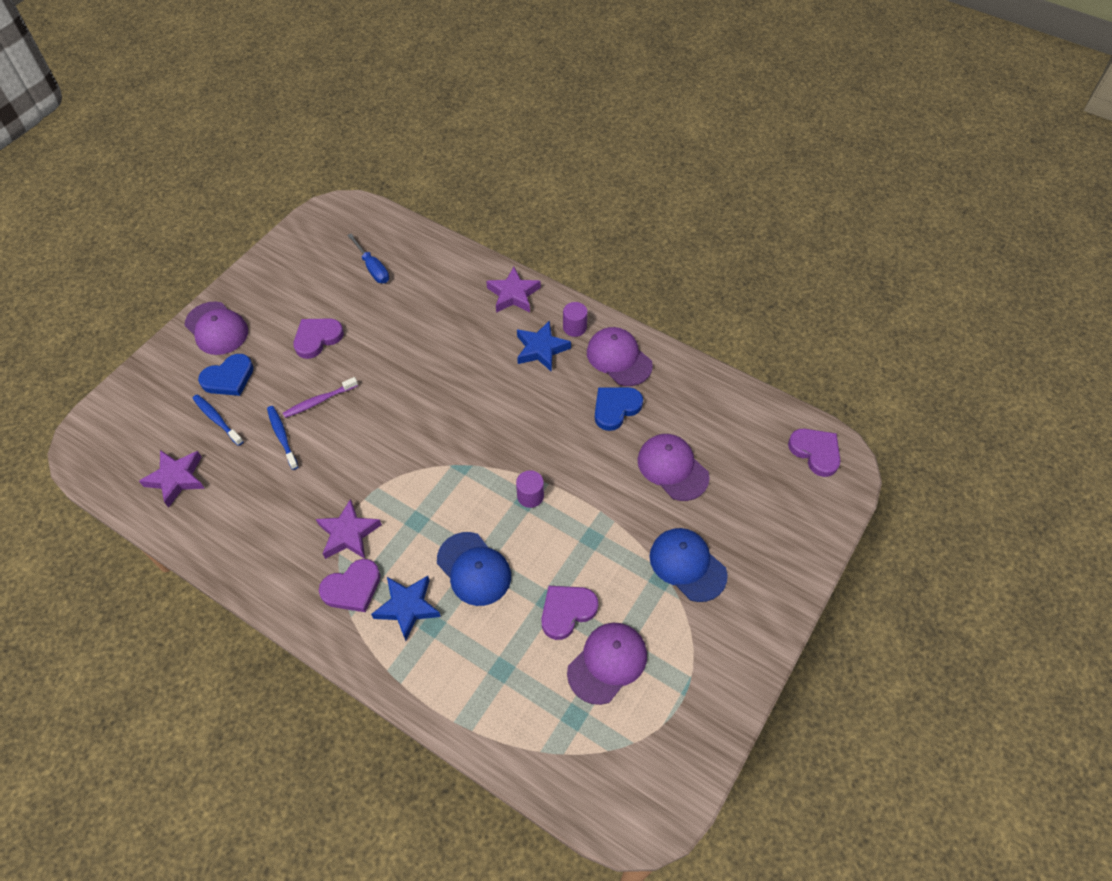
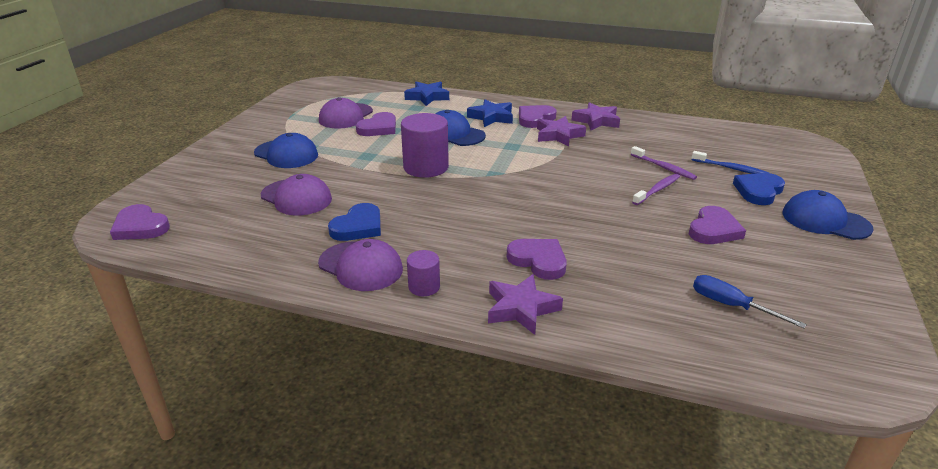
camera: 165 degrees right, 25 degrees down
(176, 479) = (716, 140): purple star -> purple star (596, 121)
(216, 328) = (825, 221): purple cap -> blue cap
(282, 436) = (663, 167): blue toothbrush -> purple toothbrush
(479, 335) = (538, 261): none -> purple heart
(530, 496) = (426, 167): purple cylinder -> purple cylinder, size x1.90
(541, 349) = (458, 260): blue star -> blue star (427, 97)

